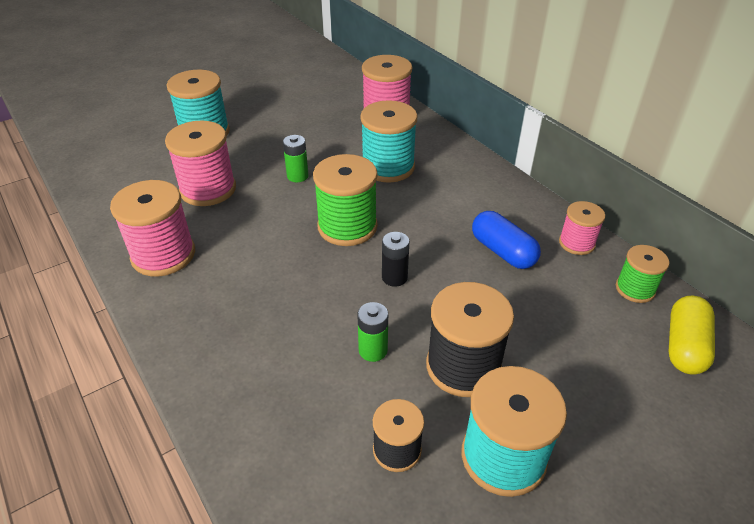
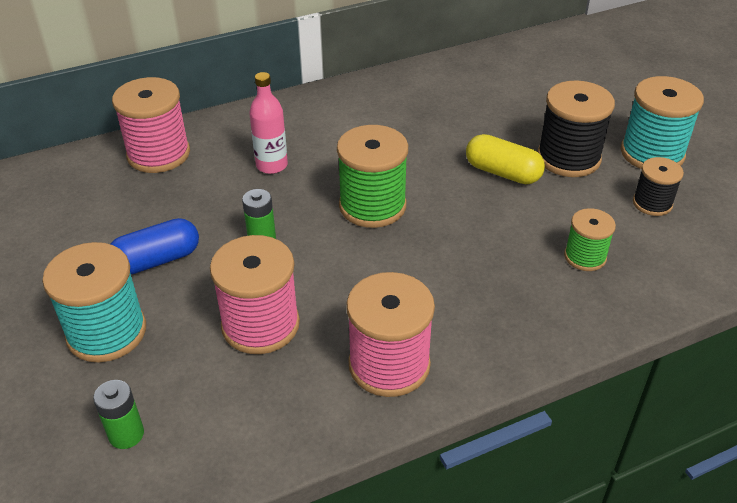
camera: 80 degrees left, 0 degrees up
(373, 350) = (550, 205): green battery -> green battery (126, 434)
(388, 167) = (272, 165): turquoise spool -> pink bottle
(394, 277) = (458, 182): black battery -> none
(502, 251) = (433, 114): blue capsule -> blue capsule (157, 260)
(576, 243) = (429, 74): pink spool -> none
(635, 289) = (489, 61): green spool -> green spool (585, 257)
(684, 346) = (549, 56): yellow capsule -> yellow capsule (502, 173)

